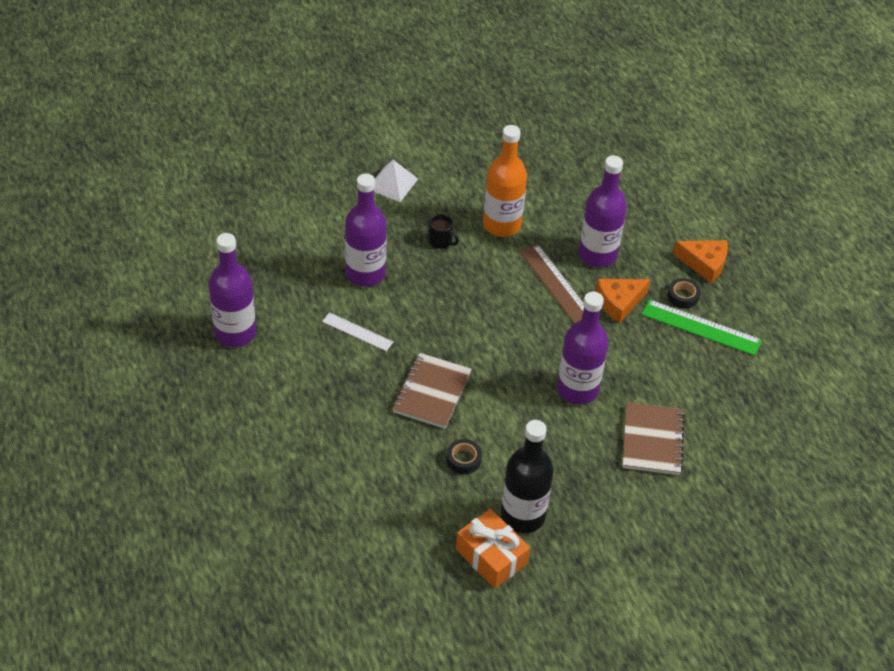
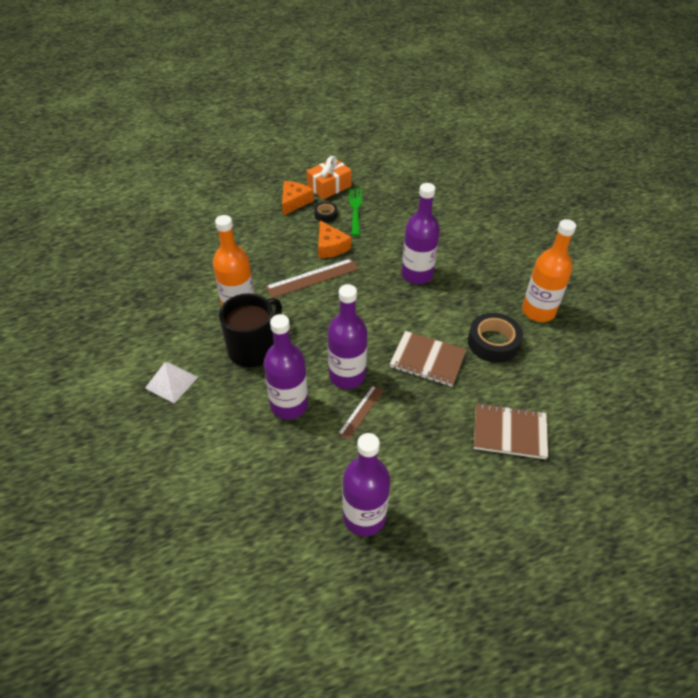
camera: 85 degrees left, 0 degrees up
(357, 332) = (361, 411): white ruler -> brown ruler
(441, 241) = (254, 348): black mug -> black mug, size x2.28
(463, 459) = (493, 342): black tape -> black tape, size x1.84
(491, 556) = (579, 330): orange gift -> orange gift (329, 186)
(522, 516) = (538, 311): black bottle -> orange bottle
(597, 255) = (280, 254): purple bottle -> purple bottle (347, 376)
(652, 440) = (459, 241): brown notebook -> brown notebook (509, 432)
(701, 327) = (355, 209): green ruler -> green fork

